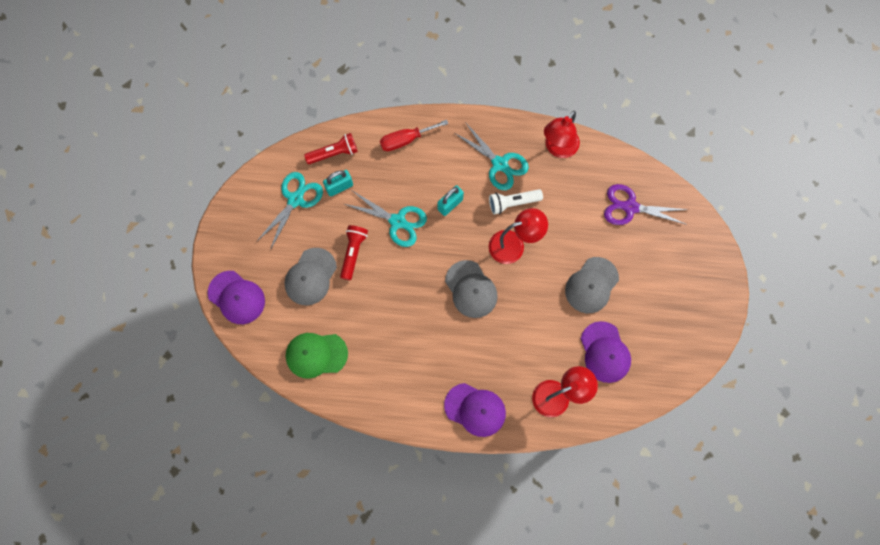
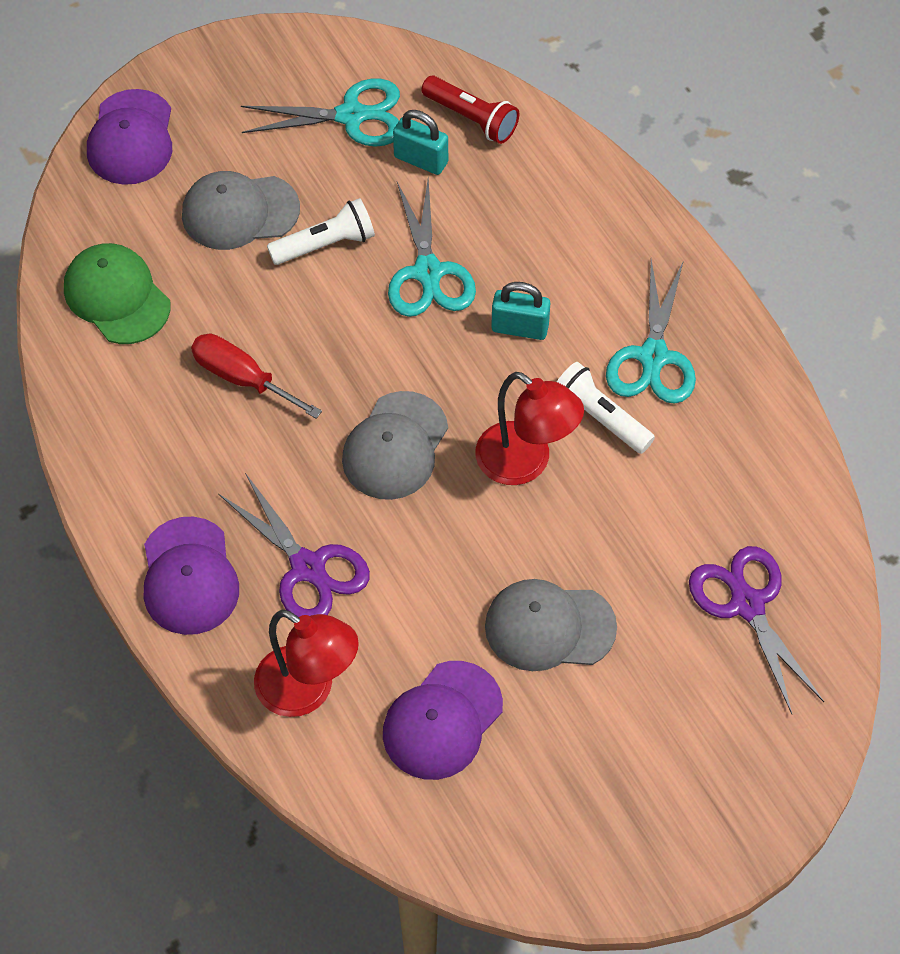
camera: 55 degrees right, 15 degrees down
(353, 253) = (325, 244): red flashlight -> white flashlight
(406, 140) = (579, 200): red screwdriver -> red screwdriver (242, 378)
(503, 359) = (308, 568): none -> purple scissors
(558, 148) = (758, 426): red lamp -> none

